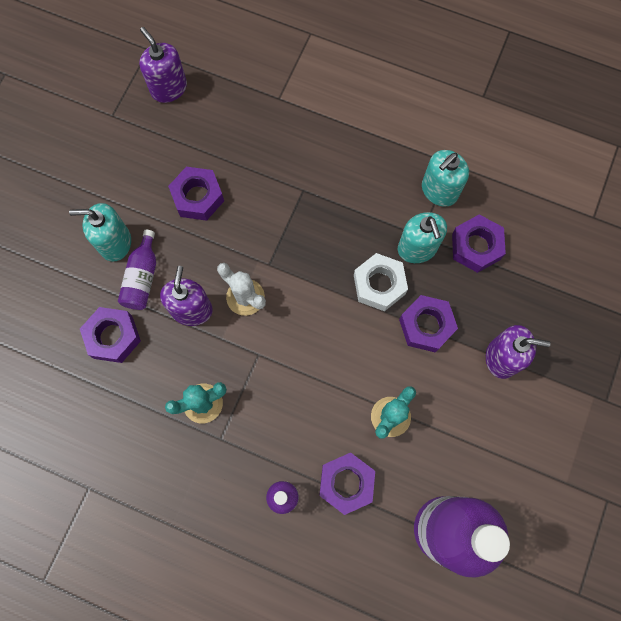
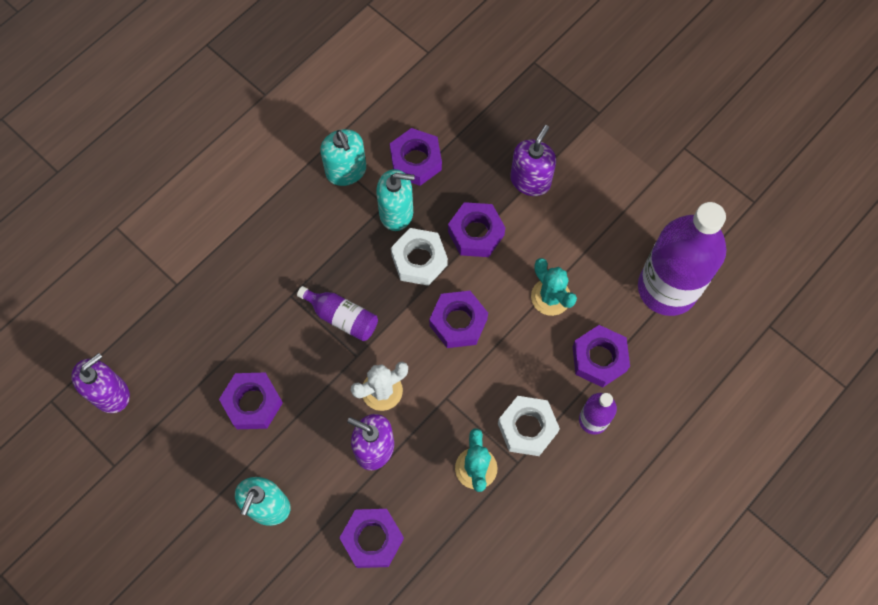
camera: 70 degrees left, 5 degrees down
(142, 278) = (319, 489): purple bottle -> purple bottle (342, 317)
(169, 88) = (110, 394): purple soap dispenser -> purple soap dispenser turned 150 degrees clockwise
(255, 437) = (527, 428): none -> white nut
(333, 340) = (458, 322): none -> purple nut

